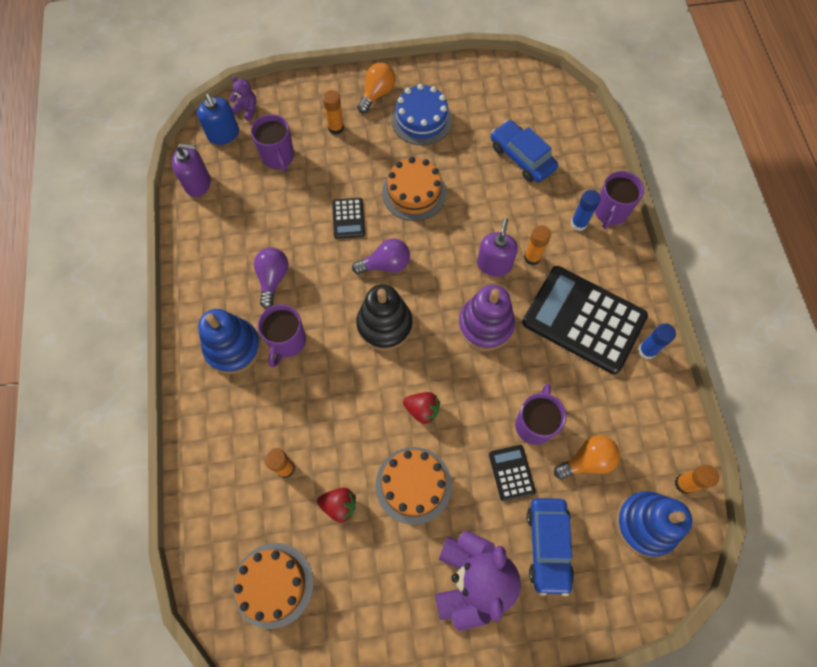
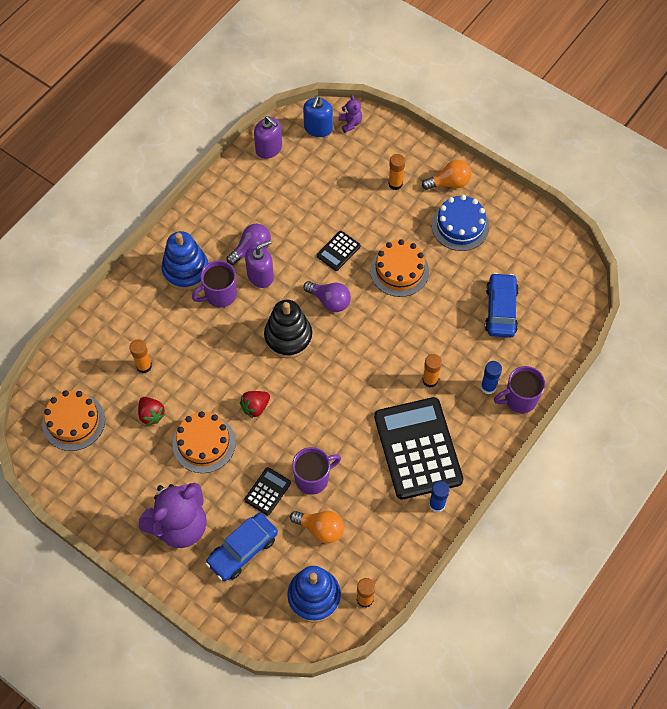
camera: 45 degrees right, 5 degrees down
(278, 157) = (337, 173): purple mug -> none
(422, 410) = (255, 407): red strawberry -> red strawberry turned 75 degrees clockwise
(485, 325) = (350, 394): purple stacking toy -> none
(494, 264) = (399, 362): purple soap dispenser -> purple soap dispenser (260, 275)

